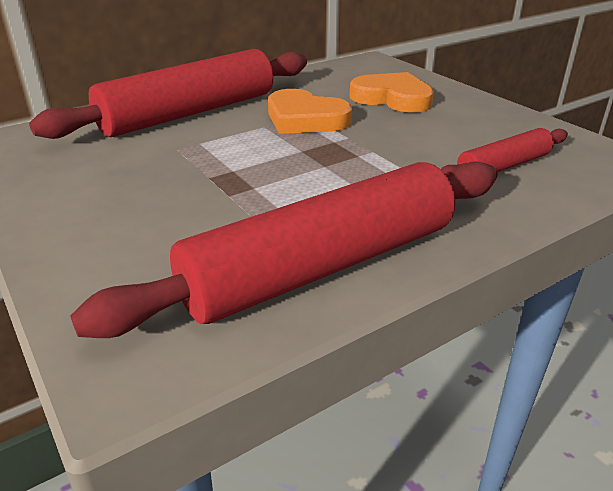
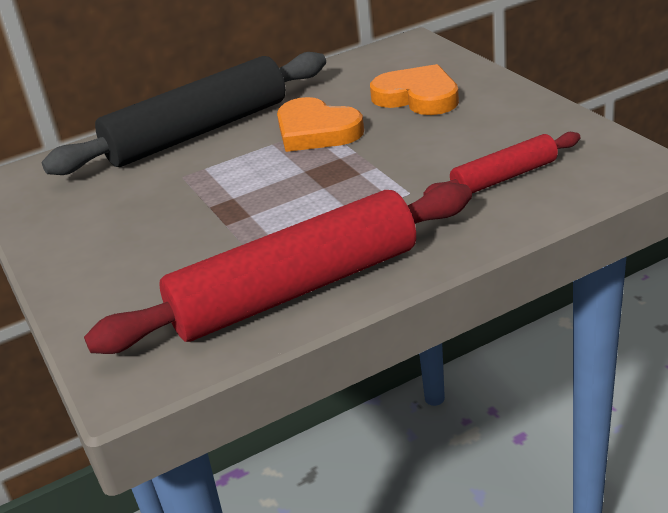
camera: 10 degrees right, 0 degrees up
(189, 113) = (198, 132): red rolling pin -> black rolling pin

